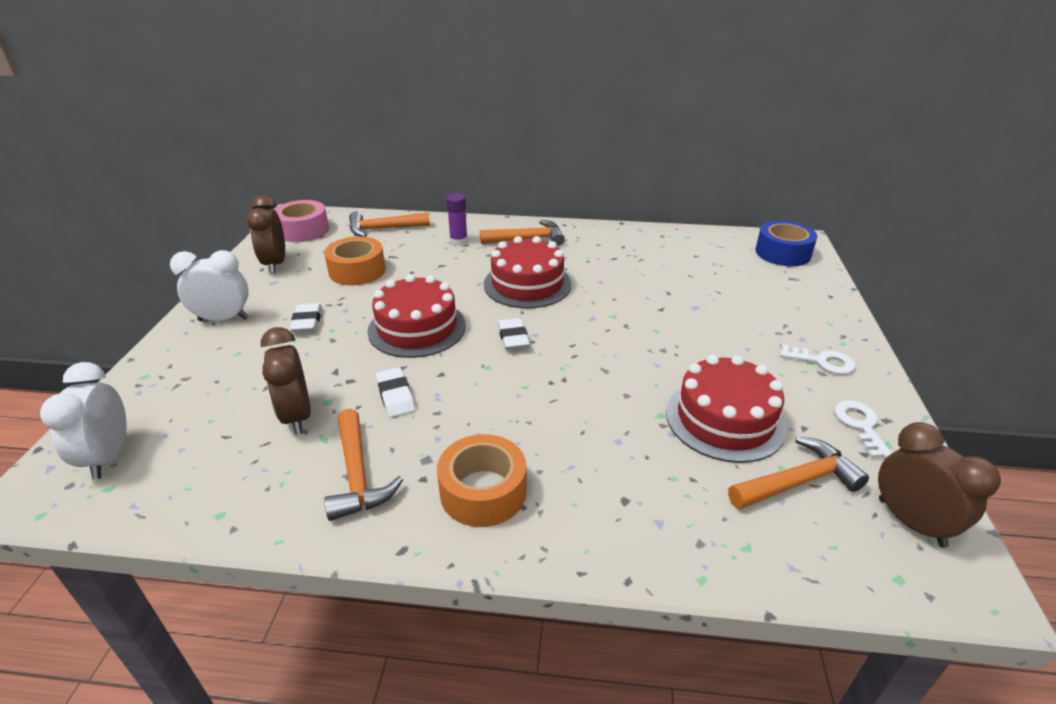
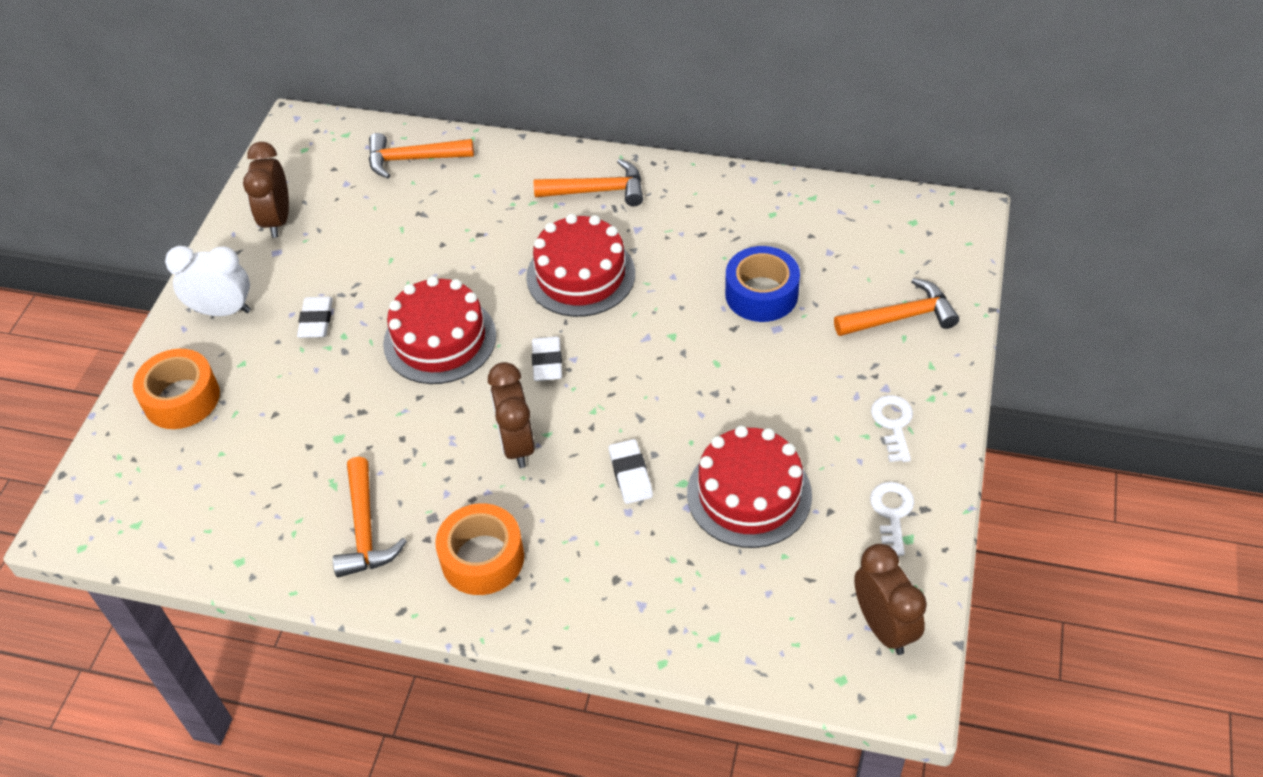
camera: 10 degrees right, 15 degrees up
(109, 457) = (130, 489): white clock -> none
(297, 416) = (307, 455): brown clock -> brown clock (517, 444)
(303, 230) = (310, 156): pink tape -> none
(357, 271) = (376, 238): orange tape -> orange tape (181, 398)
(395, 396) = (408, 436): white eraser -> white eraser (630, 474)
(458, 241) = (507, 189): purple glue stick -> none
(782, 253) = (928, 237): blue tape -> blue tape (761, 294)
(798, 481) = (794, 573): orange hammer -> orange hammer (901, 317)
(822, 361) = (893, 424): white key -> white key turned 120 degrees counterclockwise

